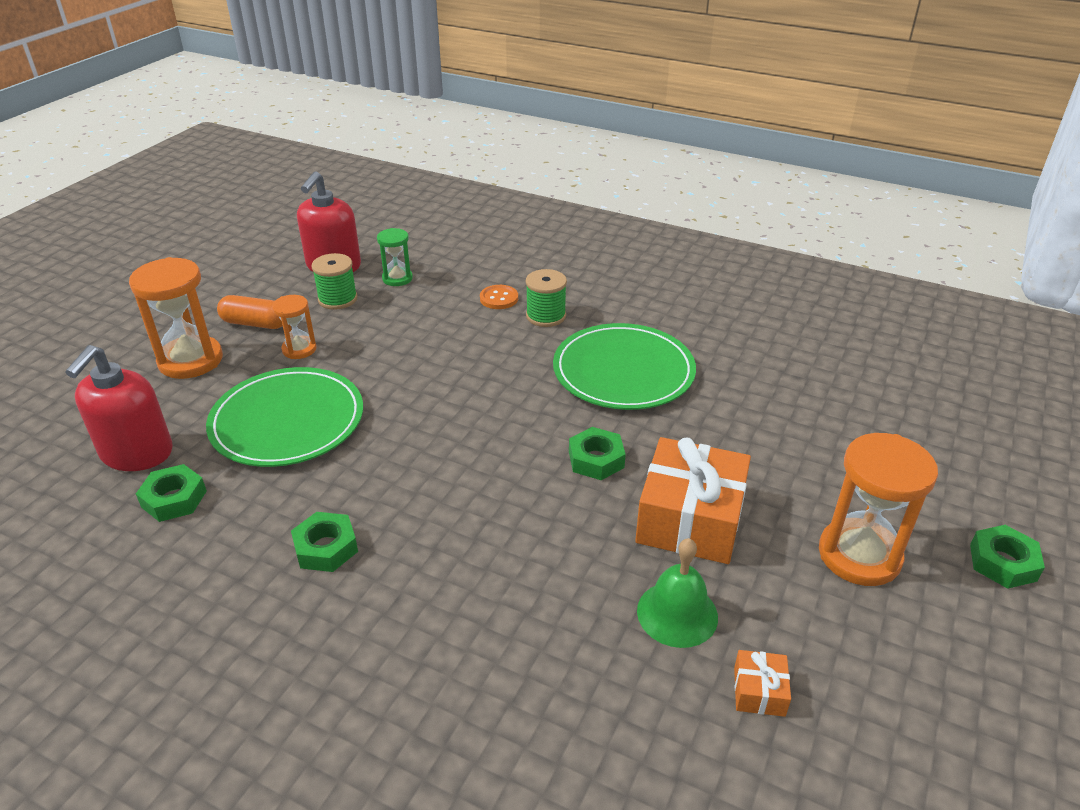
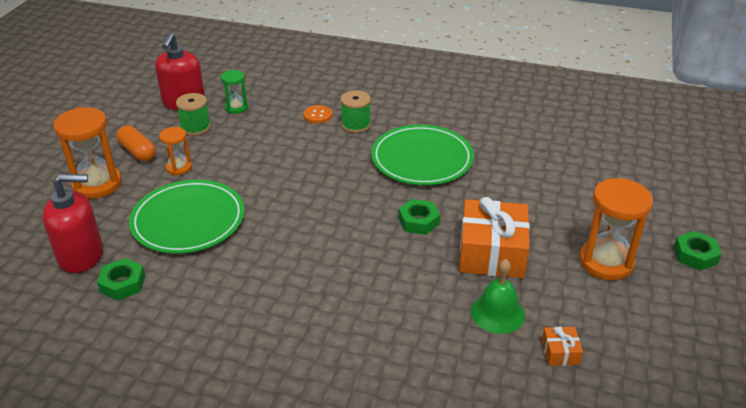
camera: 10 degrees left, 0 degrees up
(136, 453) = (81, 255): red soap dispenser -> red soap dispenser turned 105 degrees counterclockwise
(255, 323) = (138, 152): orange capsule -> orange capsule turned 45 degrees clockwise
(326, 548) = (246, 302): green nut -> none

